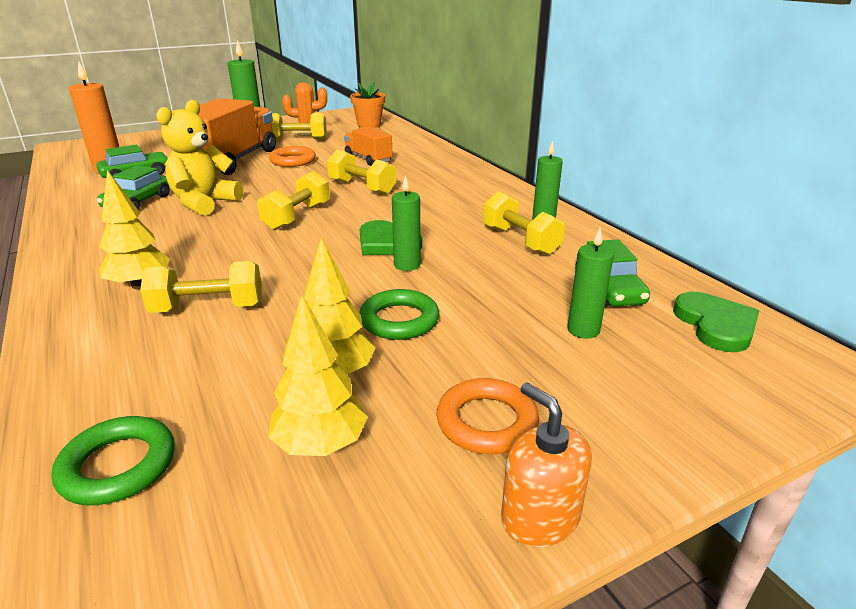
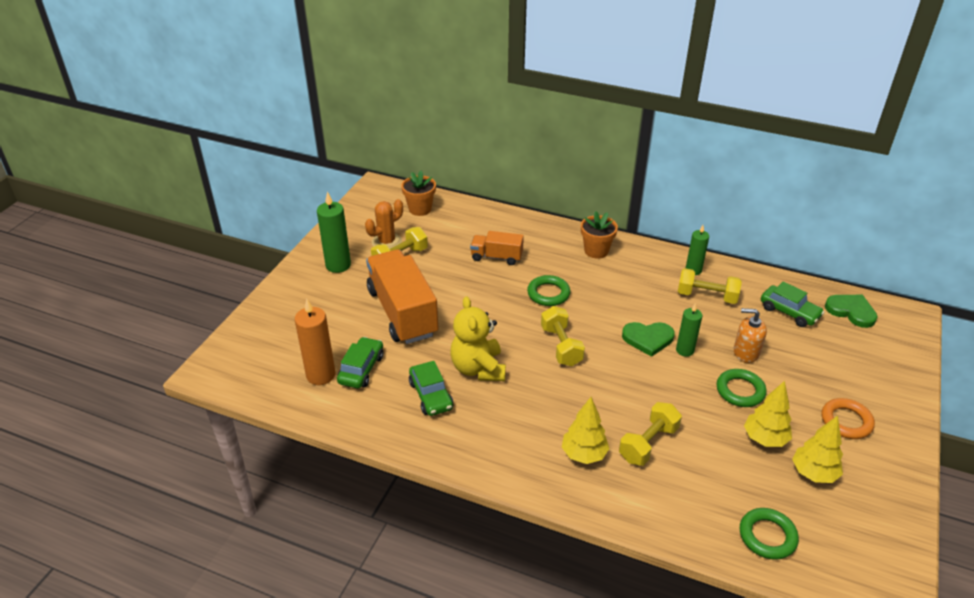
camera: 40 degrees left, 10 degrees up
(293, 160) = (447, 287): orange ring -> none
(362, 187) = (548, 293): yellow dumbbell -> green ring
(464, 180) = (596, 251): none -> orange flower pot
(540, 517) = (908, 447): orange soap dispenser -> orange soap dispenser (746, 352)
(583, 330) = (813, 347): green candle -> none

